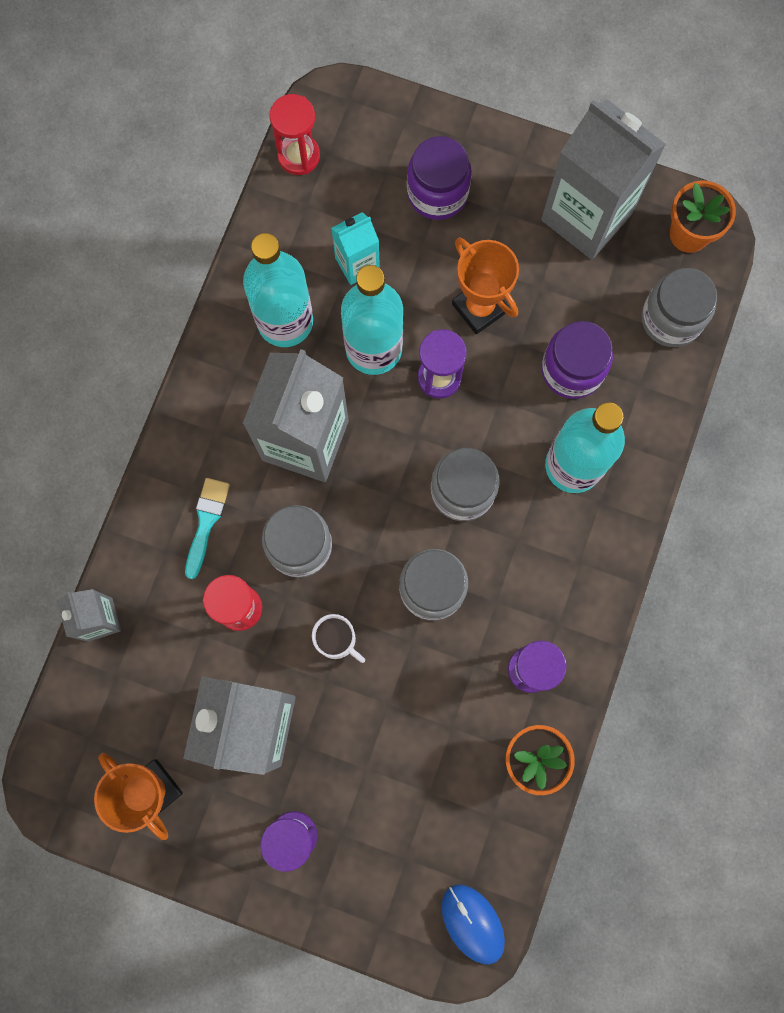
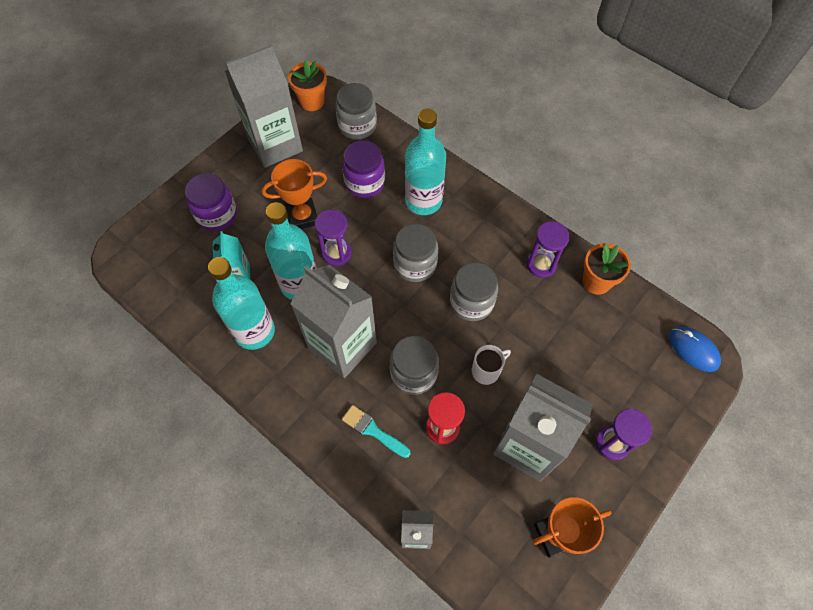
camera: 70 degrees left, 15 degrees down
(298, 156) = (145, 285): red hourglass -> none
(472, 923) = (693, 350): blue mouse -> blue mouse turned 60 degrees clockwise

